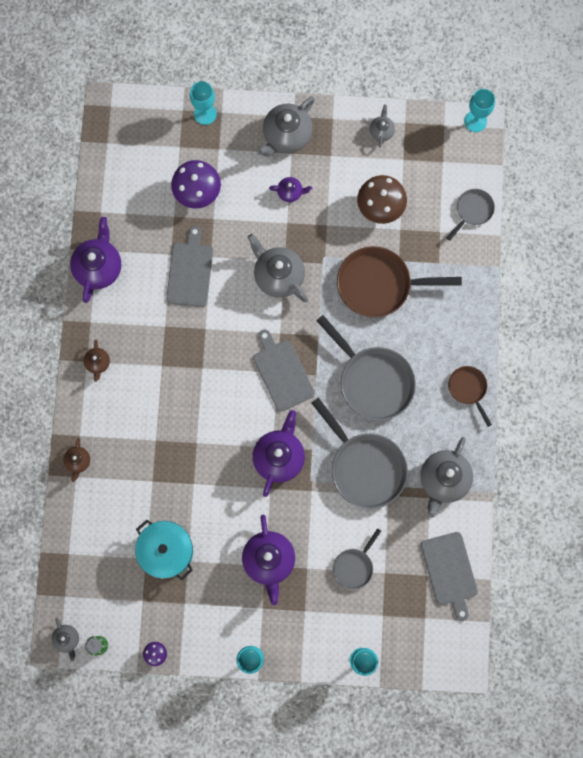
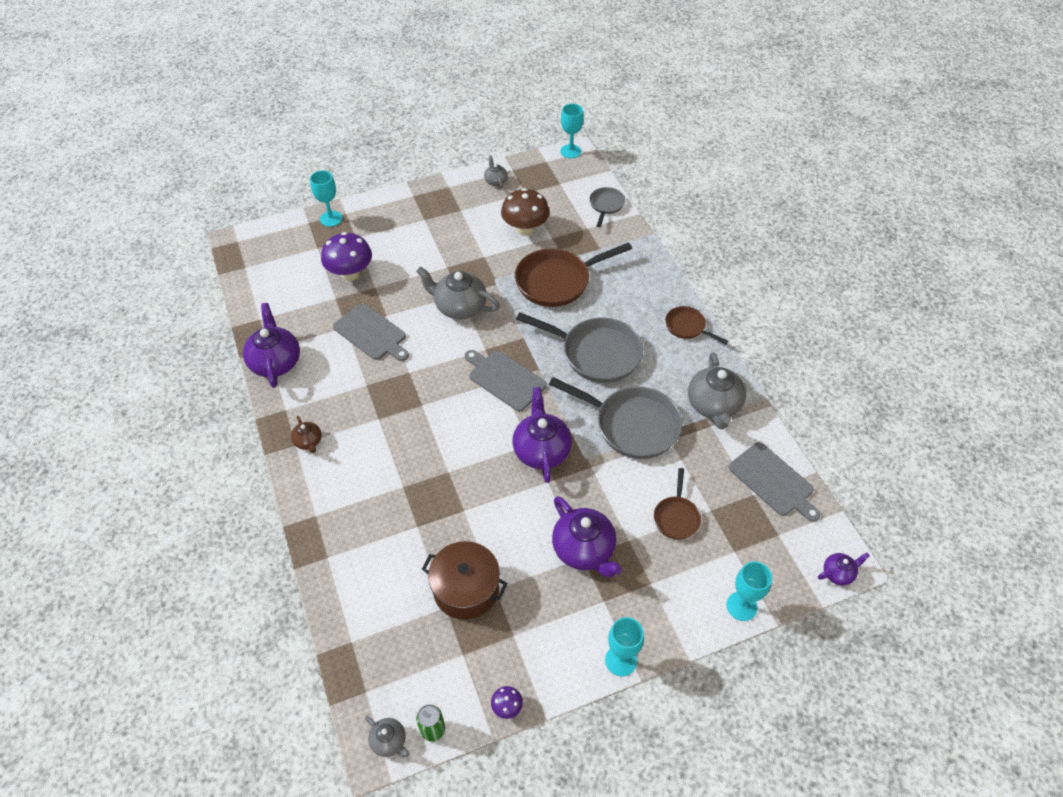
camera: 25 degrees left, 25 degrees down
(78, 461) = (324, 541): brown teapot -> none
(166, 551) = (466, 589): turquoise pot -> brown pot
(190, 271) = (371, 333): grey cutting board -> grey cutting board turned 150 degrees clockwise
(286, 135) = (413, 209): grey teapot -> none
(290, 192) = (438, 245): purple teapot -> purple teapot (838, 573)
(354, 566) = (676, 517): grey pan -> brown pan

